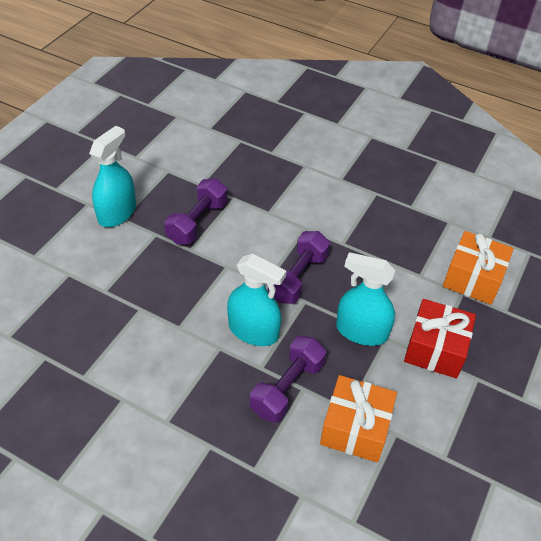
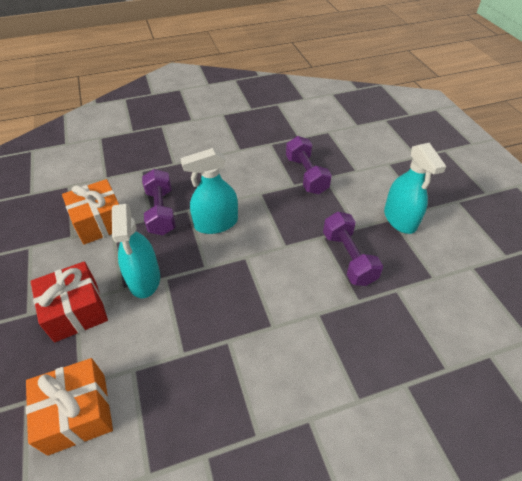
camera: 135 degrees right, 0 degrees up
(298, 277) = (229, 279): purple dumbbell -> purple dumbbell (306, 175)
(361, 331) = (144, 279): turquoise spray bottle -> turquoise spray bottle turned 105 degrees clockwise

